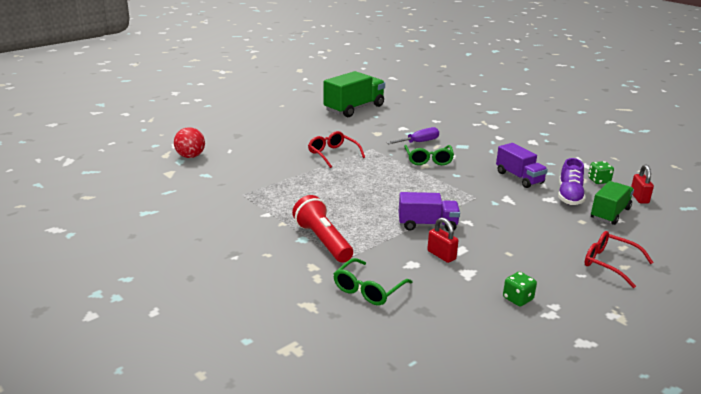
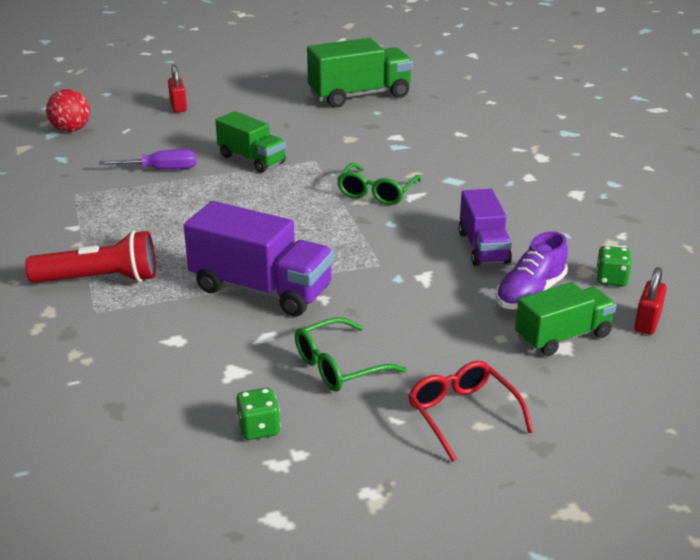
camera: 25 degrees right, 5 degrees up
(323, 241) = (100, 280): red flashlight -> red flashlight turned 90 degrees clockwise
(333, 154) = (251, 159): red glasses -> green truck
(368, 289) = (80, 360): green glasses -> green glasses (339, 366)
(419, 142) = (394, 163): purple screwdriver -> purple screwdriver (162, 169)
(427, 225) = (261, 289): purple truck -> purple truck, size x1.55
(441, 255) = (228, 337): red padlock -> red padlock (178, 106)

